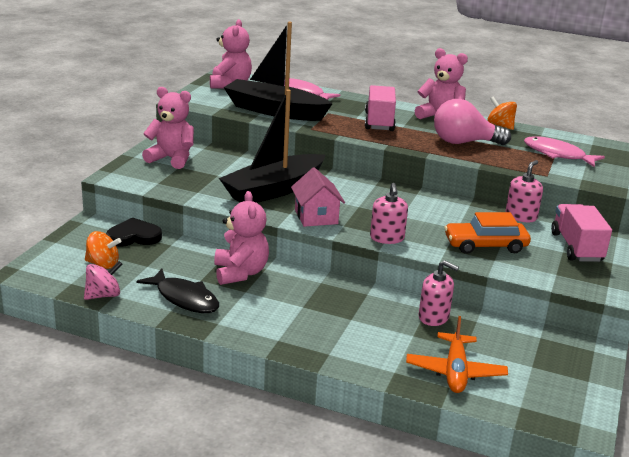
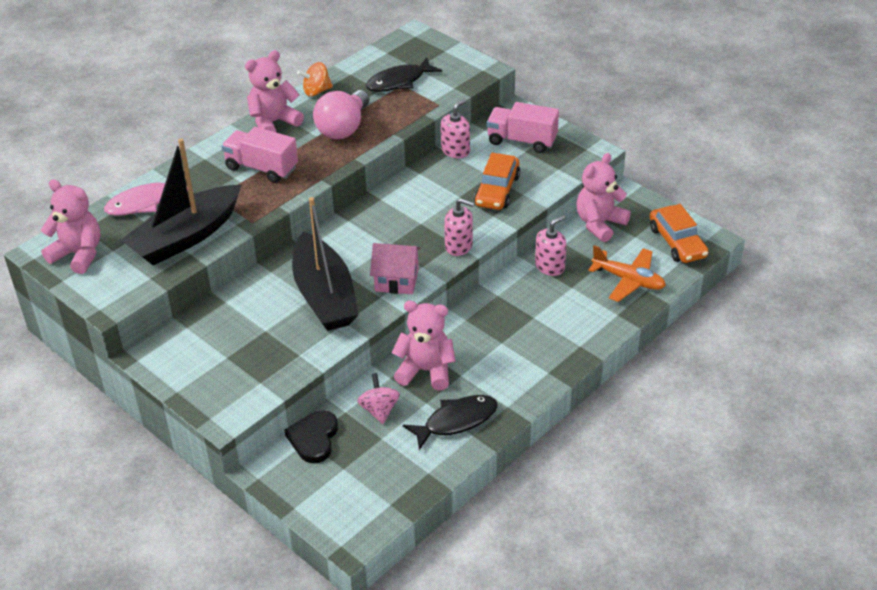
camera: 65 degrees left, 15 degrees up
(103, 264) = (362, 473): orange spinning top -> none
(103, 295) = (425, 481): pink spinning top -> pink spinning top (379, 410)
(171, 159) = (202, 360): pink teddy bear -> pink teddy bear (599, 224)
(521, 216) = (455, 150): pink soap dispenser -> pink soap dispenser turned 75 degrees clockwise
(551, 399) = (677, 242): none -> orange car
(557, 154) = (399, 81): pink fish -> black fish

